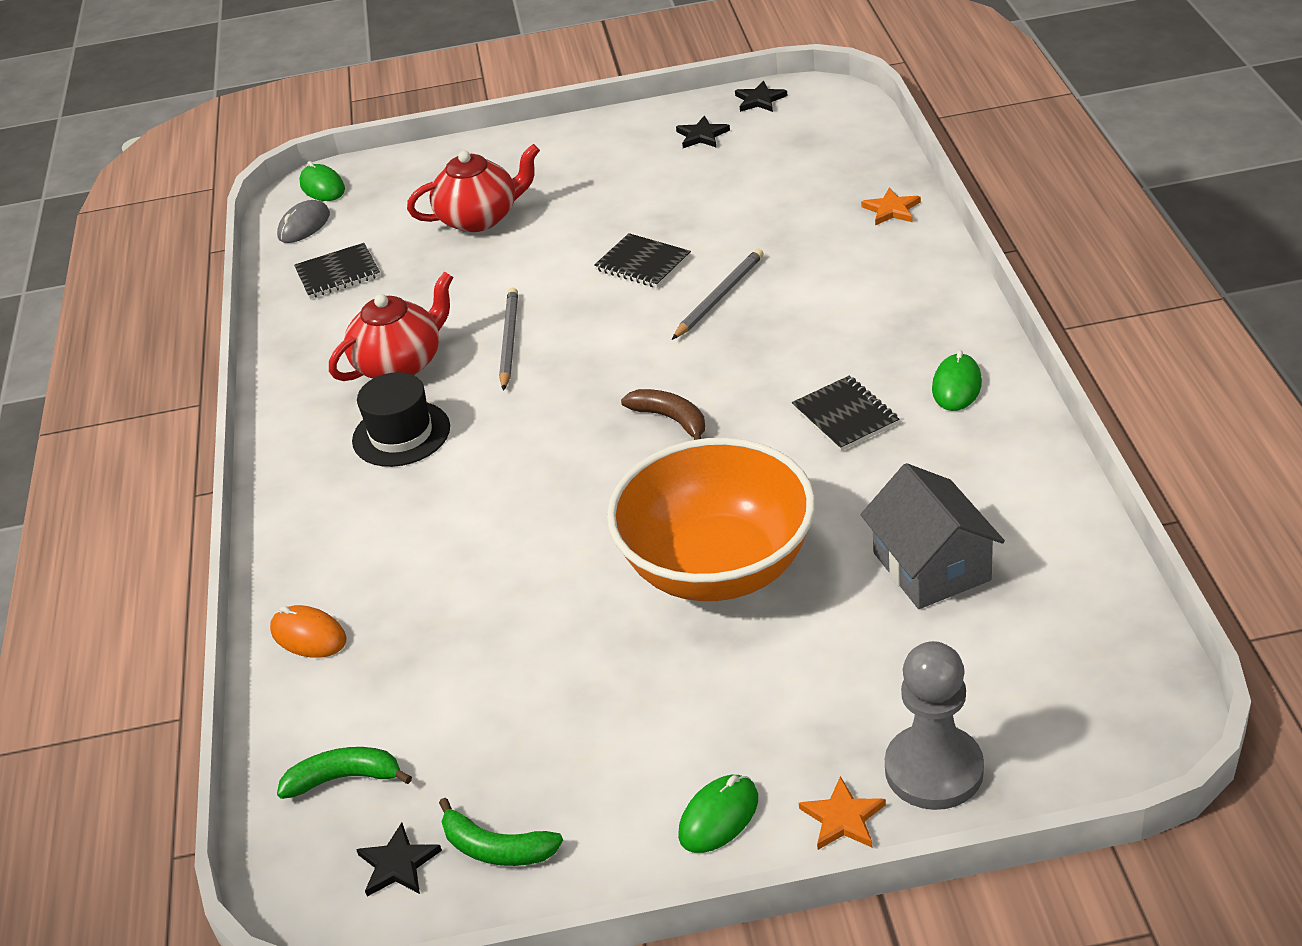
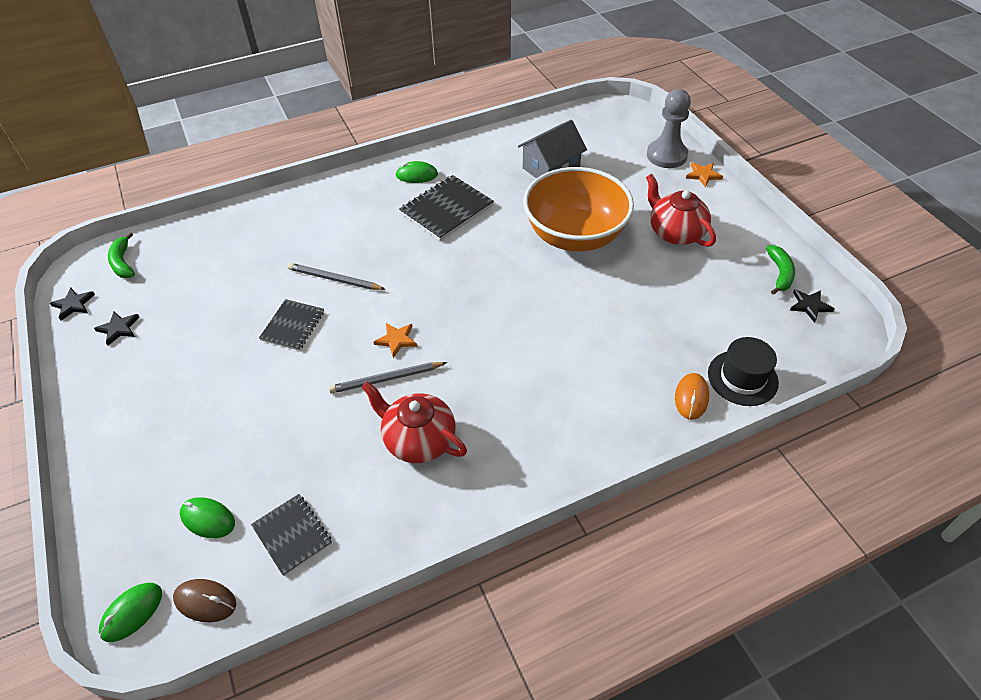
camera: 110 degrees left, 10 degrees up
(304, 226) = (205, 601): grey mouse -> brown mouse
(344, 778) = (776, 344): green banana -> green banana (123, 262)
(401, 434) = (497, 412): black hat -> black hat (742, 378)
(480, 218) = (216, 448): red teapot -> red teapot (675, 232)
(671, 419) = (460, 277): brown banana -> none
(718, 817) = (722, 208): green mouse -> green mouse (208, 519)
(845, 416) = (446, 209): black notebook -> black notebook, size x1.56
(891, 210) = (242, 218): orange star -> orange star (396, 340)

